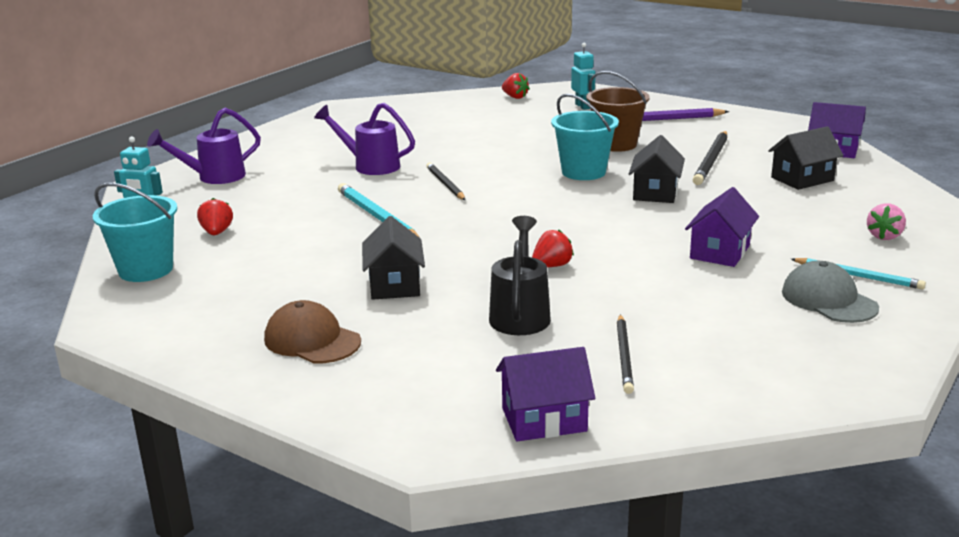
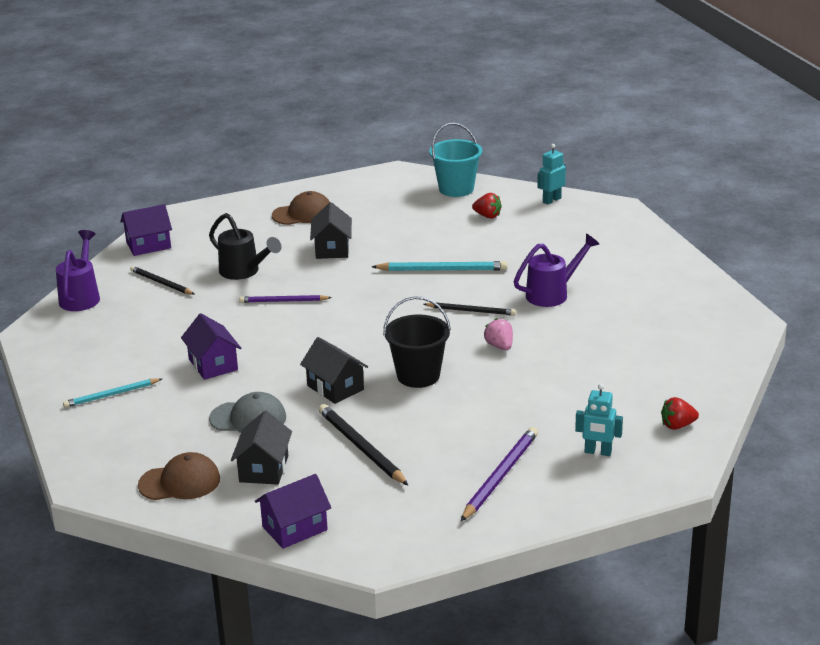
camera: 125 degrees right, 5 degrees up
(214, 177) = (602, 233): purple watering can -> purple watering can (81, 297)
(394, 285) = (332, 249): black house -> black house turned 60 degrees clockwise
(544, 419) = (148, 245): purple house -> purple house turned 45 degrees clockwise
(551, 266) = (283, 301): red strawberry -> purple pencil
(583, 172) = (418, 376): turquoise bucket -> black bucket
(616, 144) = (462, 419): brown bucket -> none
(828, 300) = (108, 368): grey cap -> grey cap (248, 418)
(881, 198) = (180, 482): none -> brown cap
(884, 236) = (133, 440): pink strawberry -> pink strawberry (499, 346)

